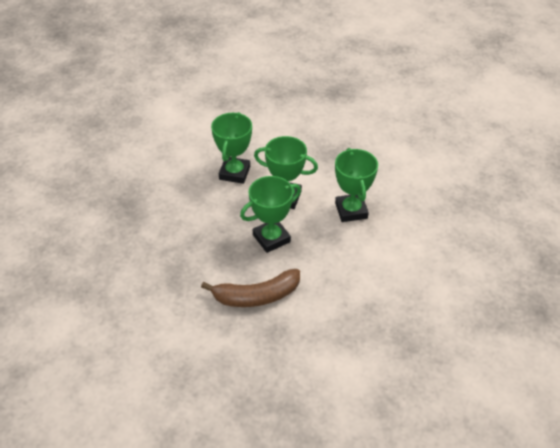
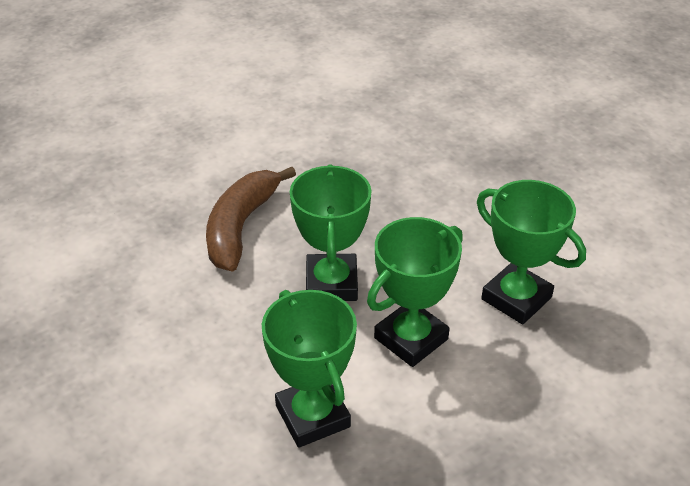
camera: 120 degrees right, 5 degrees down
(351, 210) = (312, 416): green trophy -> green trophy turned 45 degrees clockwise

